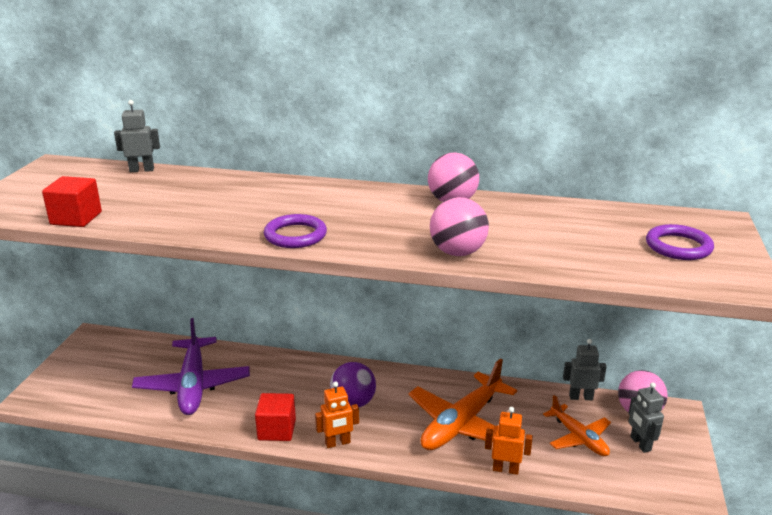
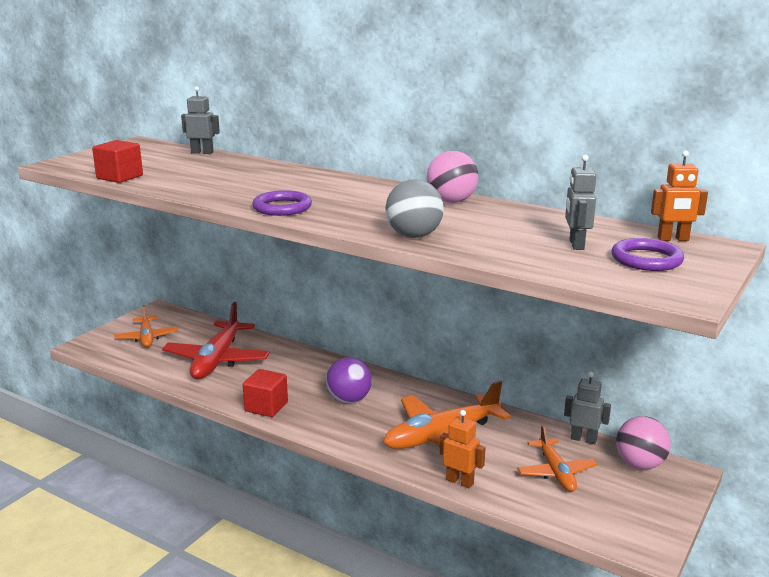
camera: 20 degrees right, 5 degrees down
(99, 373) = (147, 337): none -> orange plane
(193, 385) = (217, 360): purple plane -> red plane
(338, 443) = (313, 428): orange robot -> orange robot (673, 239)
(457, 252) = (414, 236): pink ball -> grey ball
(640, 444) = (620, 491): grey robot -> grey robot (576, 245)

